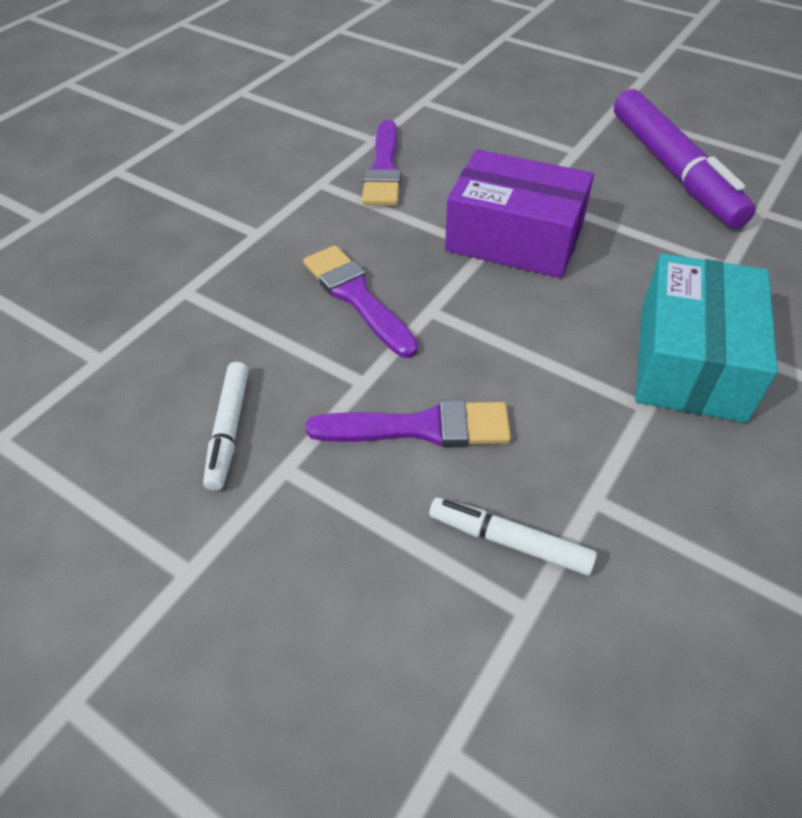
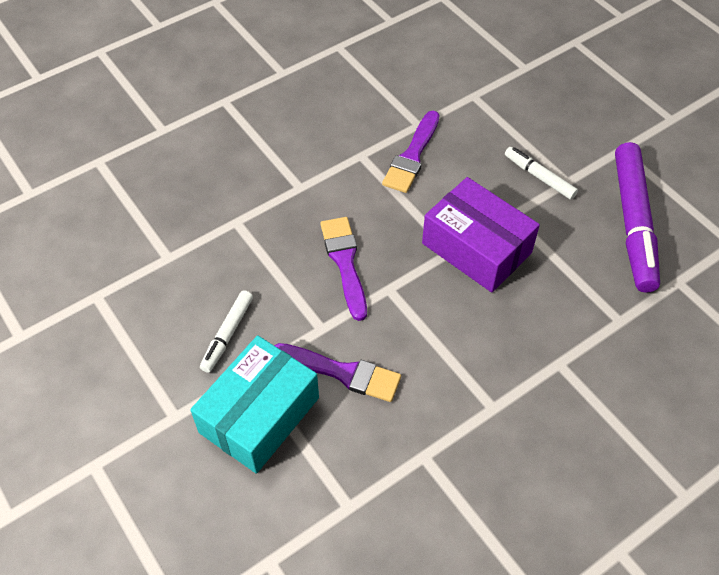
camera: 20 degrees right, 5 degrees up
(509, 541) = (359, 463): white marker -> white marker (539, 177)
(691, 361) = (543, 386): turquoise box -> turquoise box (259, 415)

